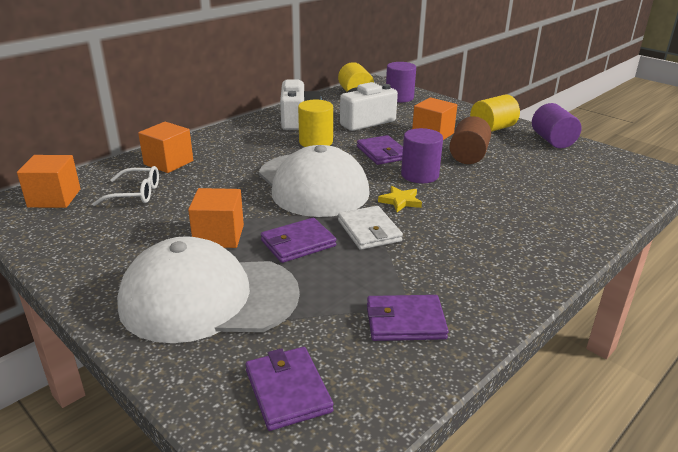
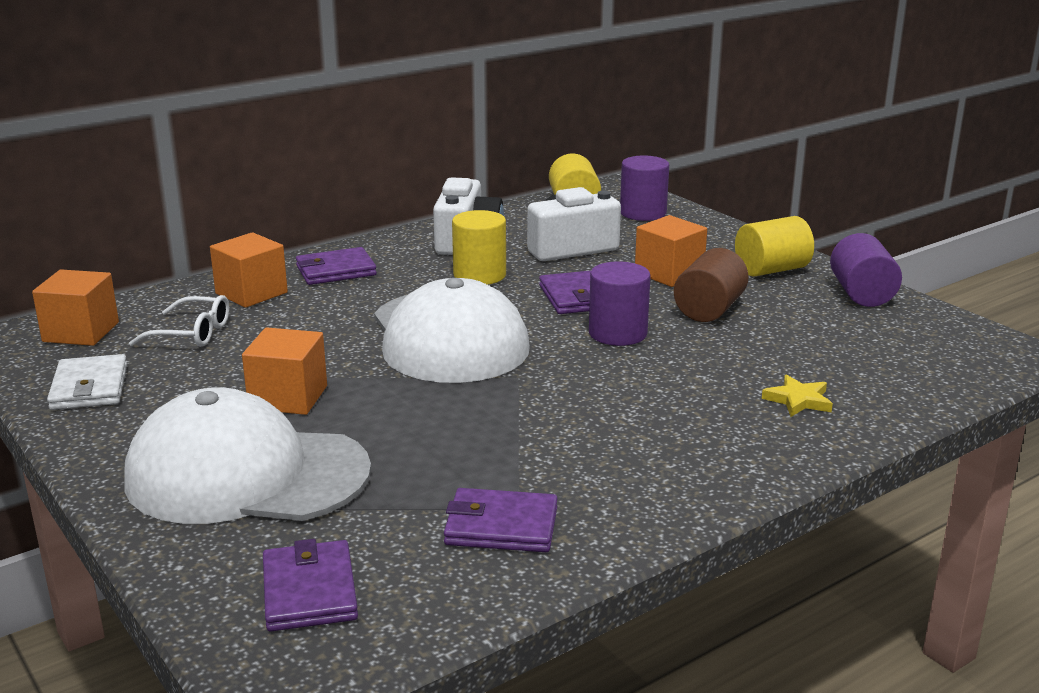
camera: 10 degrees right, 5 degrees down
(298, 243) = (394, 415): purple wallet -> purple wallet (335, 271)
(369, 231) = (504, 406): white wallet -> white wallet (89, 387)
(400, 201) = (570, 369): yellow star -> yellow star (798, 400)

